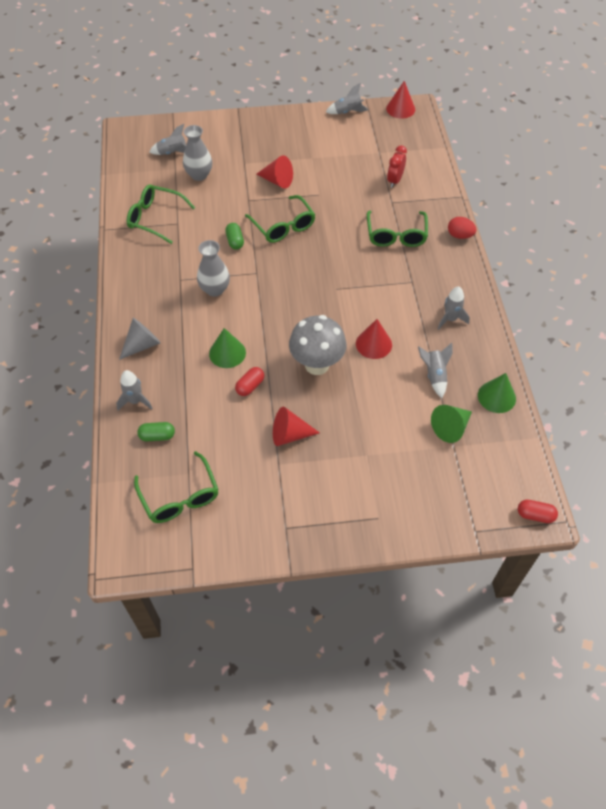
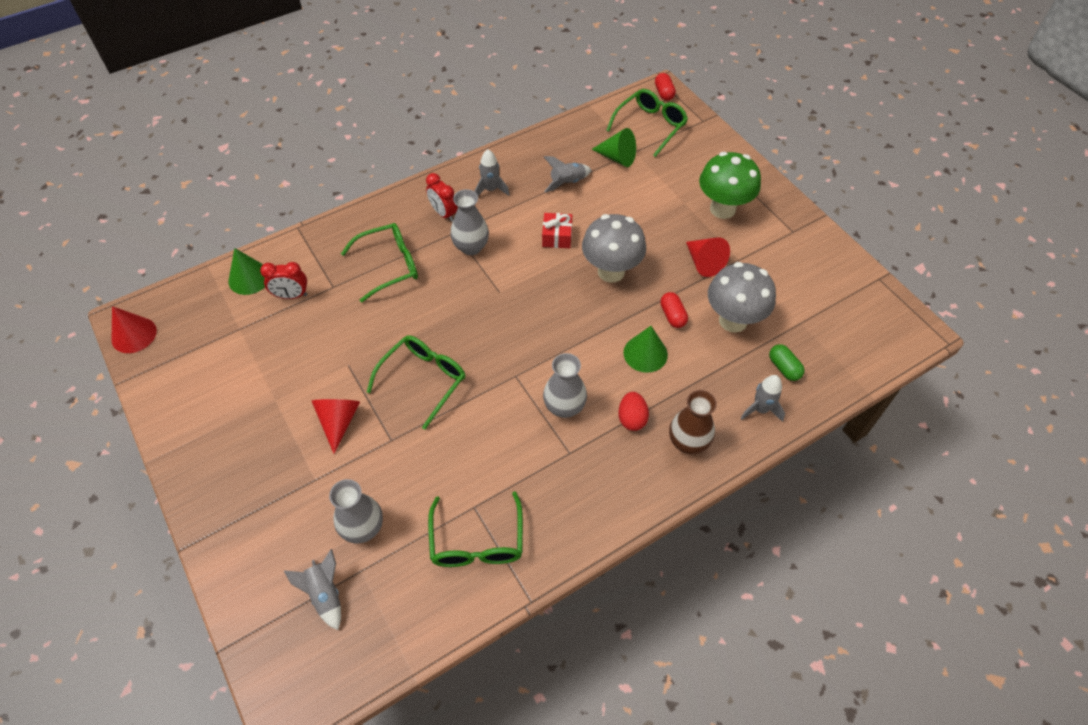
camera: 115 degrees left, 0 degrees up
(142, 345) = (688, 442): grey cone -> brown vase
(179, 496) = (827, 318): green glasses -> green glasses (650, 126)
(220, 425) = (733, 320): none -> grey mushroom
(235, 241) = (474, 421): green capsule -> none
(250, 386) = (672, 315): red capsule -> red capsule turned 60 degrees clockwise
(343, 482) = (722, 209): none -> green mushroom
(347, 112) = (156, 394): grey rocket -> none
(373, 344) = (557, 236): red cone -> red gift
(390, 286) = (471, 247): none -> grey vase
(436, 281) = (443, 213): none -> red clock
(460, 235) = (365, 212): red egg -> red egg (632, 418)
(496, 397) = (564, 138): green cone -> green cone (249, 278)

